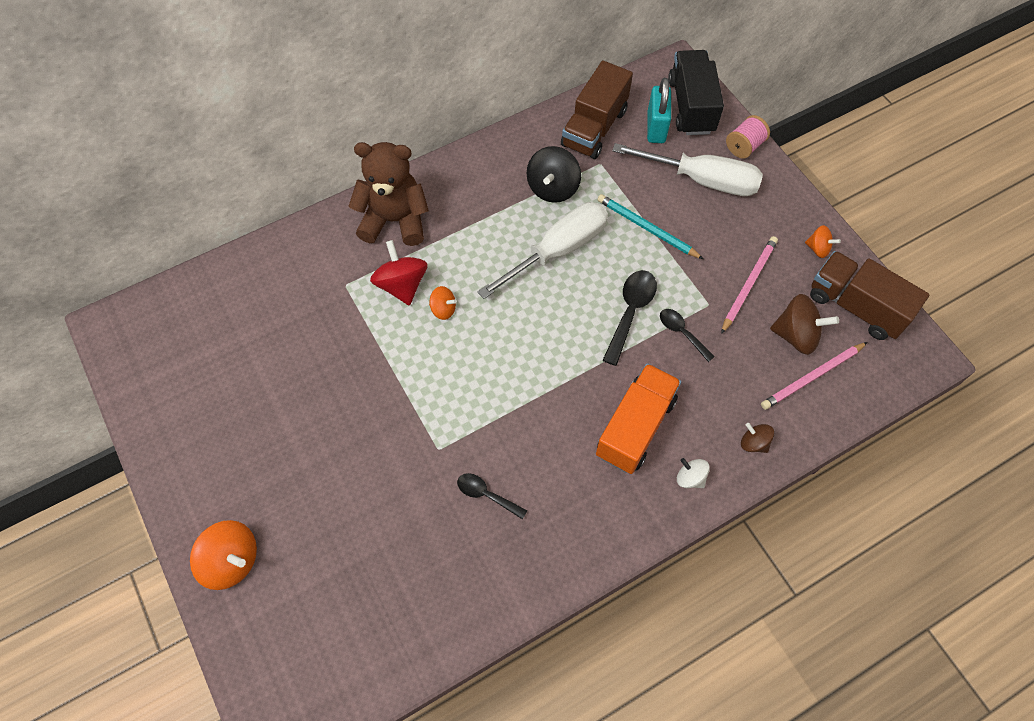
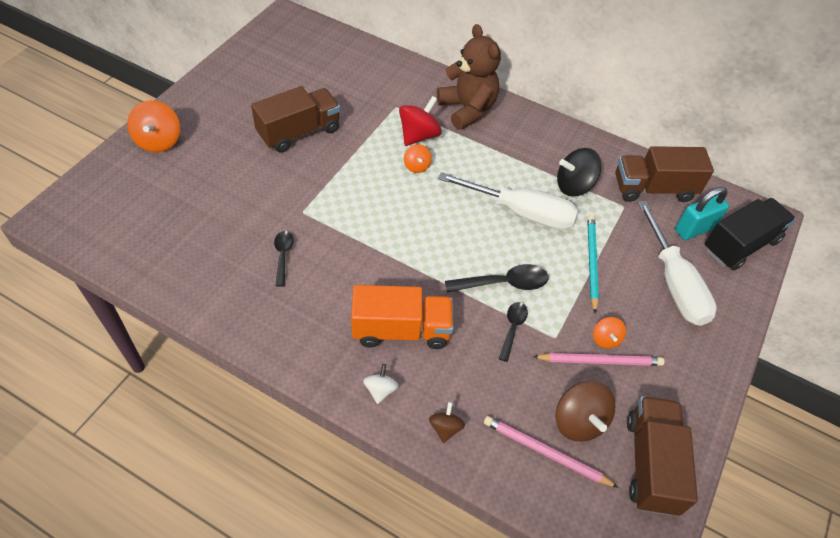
camera: 55 degrees right, 10 degrees down
(319, 400) = (299, 132): none -> brown truck
(744, 146) = (738, 301): pink spool -> none
(818, 248) = (685, 405): orange spinning top -> orange spinning top (605, 339)

